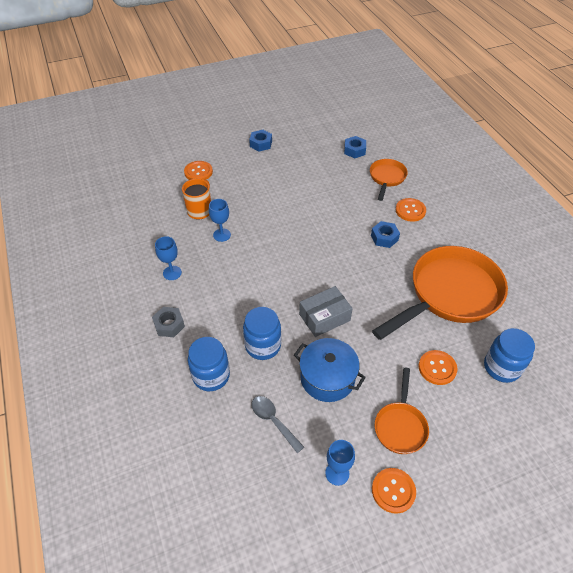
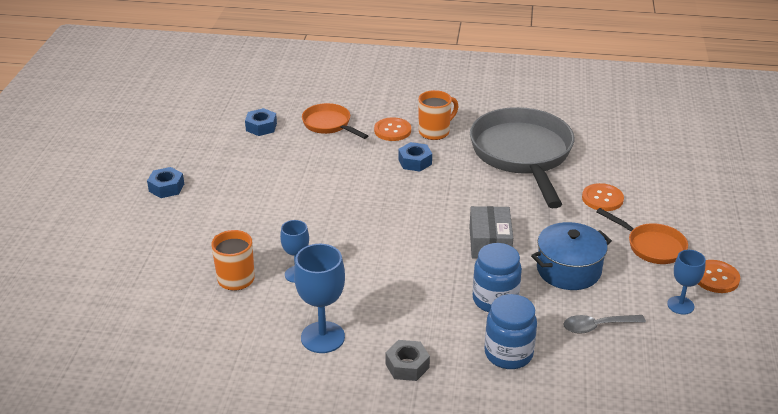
camera: 60 degrees left, 15 degrees down
(172, 273) = (322, 337): blue goblet -> blue goblet, size x1.61
(198, 172) = (159, 256): orange button -> none
(430, 233) = (435, 132): none -> orange mug
(449, 294) = (522, 155): orange pan -> grey pan
(501, 367) = (625, 164): blue jar -> none

